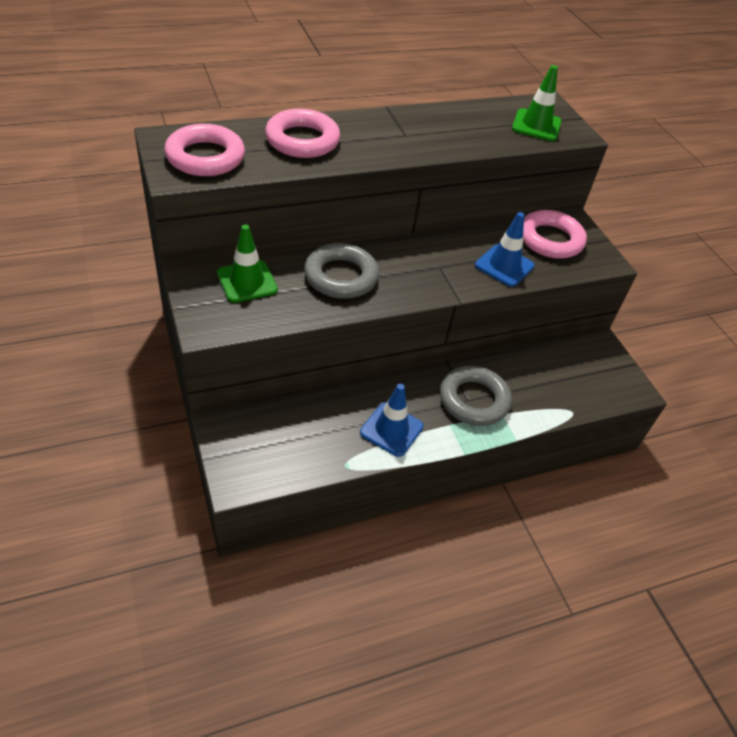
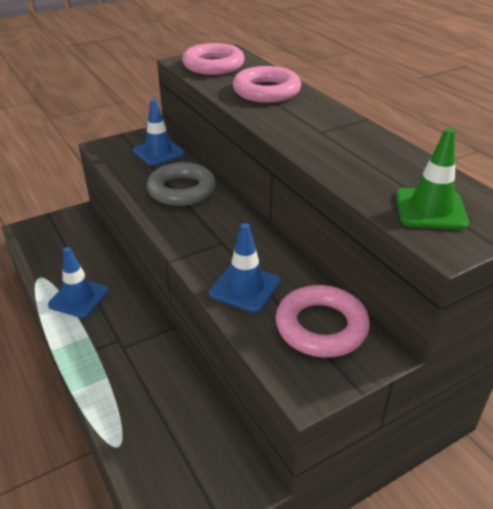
camera: 85 degrees right, 10 degrees down
(247, 281) = (158, 152): green traffic cone -> blue traffic cone
(474, 400) = (123, 351): grey ring -> none

